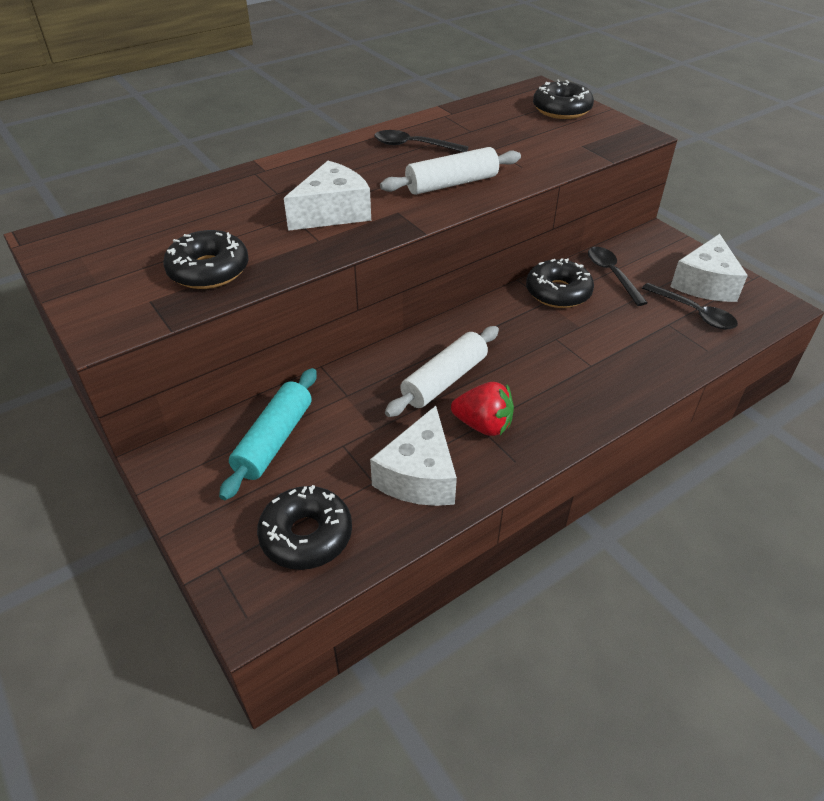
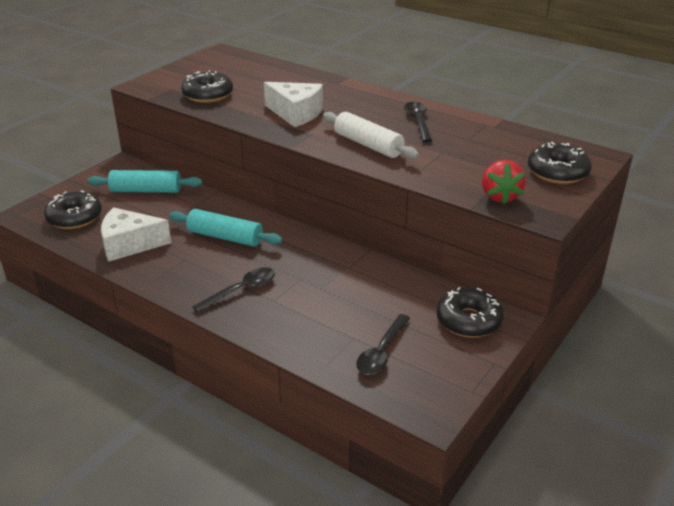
camera: 70 degrees right, 10 degrees down
(444, 380) = (225, 237): white rolling pin -> turquoise rolling pin
(483, 425) = (184, 260): red strawberry -> red strawberry (500, 196)
(558, 292) = (364, 271): black donut -> black donut (468, 321)
(612, 275) = (413, 297): black spoon -> black spoon (241, 290)
(705, 283) = (438, 357): white cheese -> none

